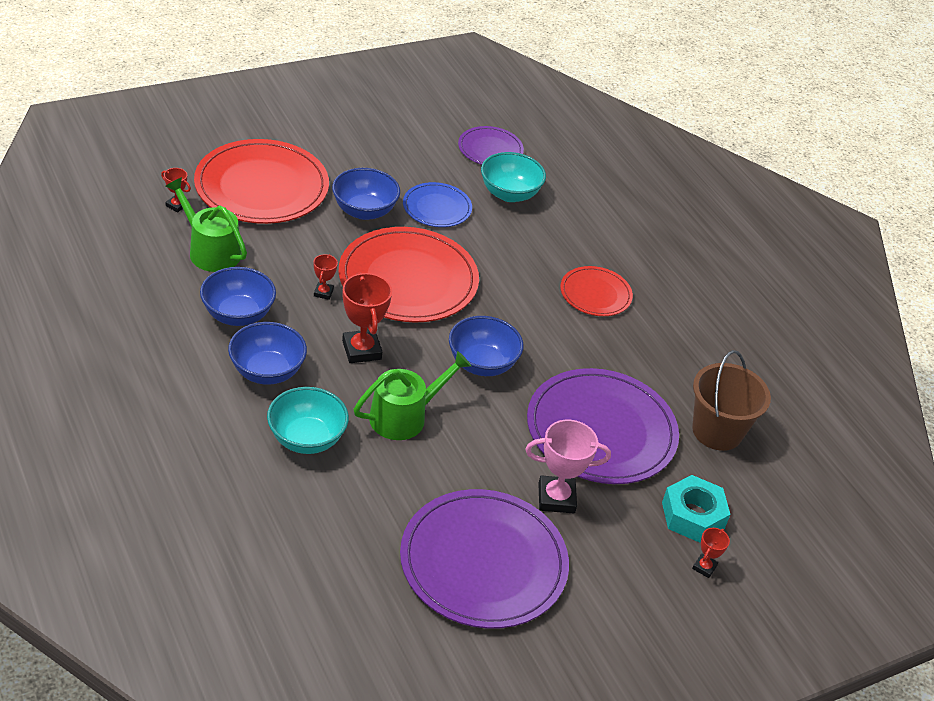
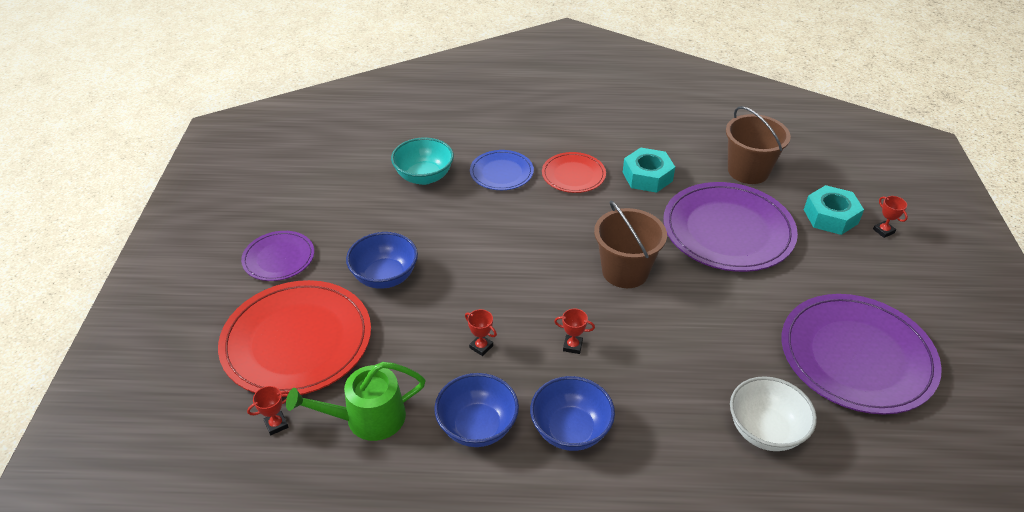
camera: 55 degrees left, 0 degrees up
(306, 439) = (674, 429): turquoise bowl -> none
(342, 503) = (765, 430): none -> white bowl
(361, 350) = (572, 346): red trophy -> red trophy, size x0.51
(404, 416) = (670, 346): green watering can -> none
(408, 279) = (495, 280): red plate -> none
(437, 208) = (412, 227): blue plate -> blue plate (501, 172)
(482, 364) = (625, 271): blue bowl -> brown bucket
(490, 149) = (359, 166): purple plate -> purple plate (279, 258)
(556, 498) = (794, 284): pink trophy -> none
(639, 350) = (647, 176): none -> turquoise nut

